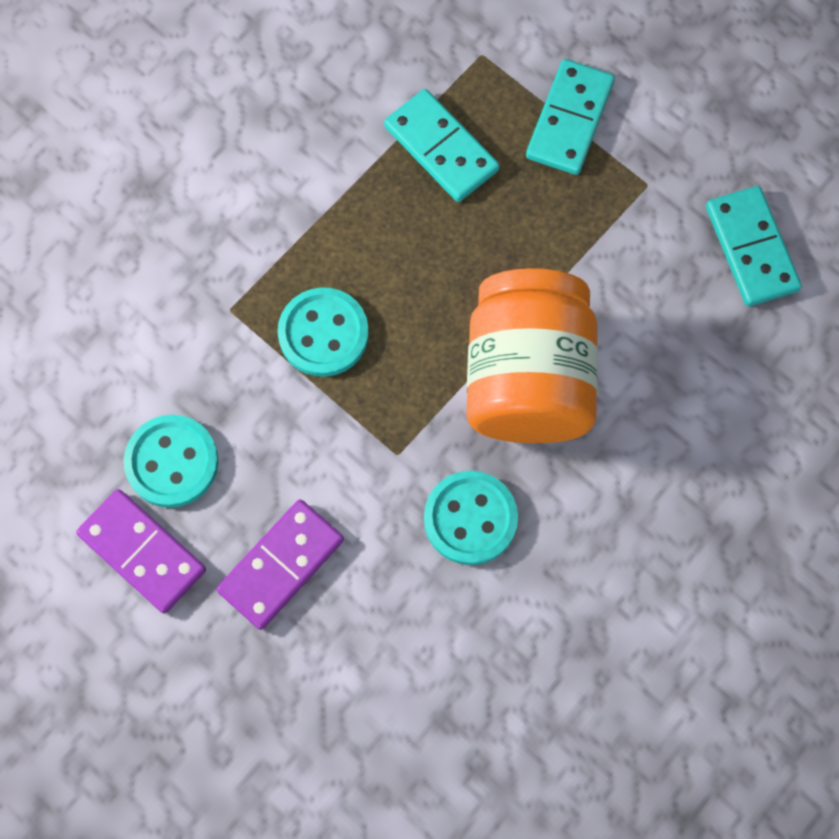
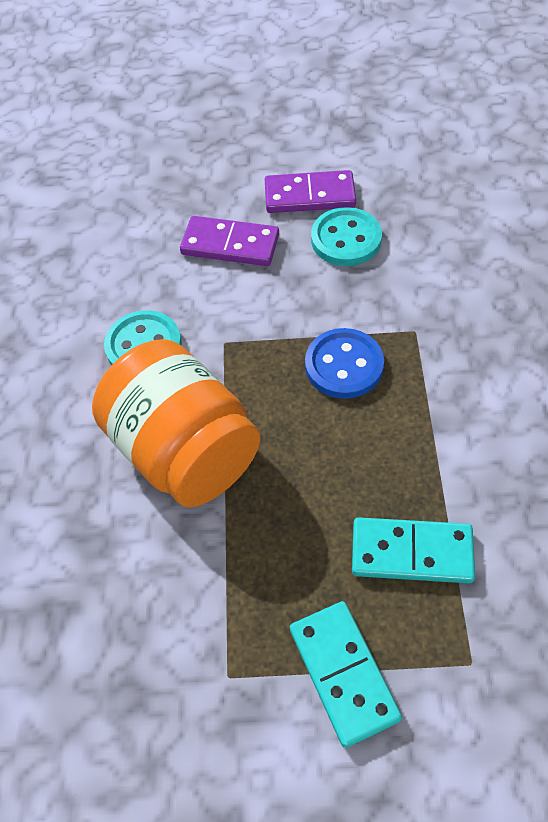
camera: 140 degrees right, 15 degrees down
(281, 565) = (230, 244): purple domino -> purple domino turned 75 degrees counterclockwise
(323, 333) = (344, 365): turquoise button -> blue button
(751, 248) = (94, 700): turquoise domino -> none

